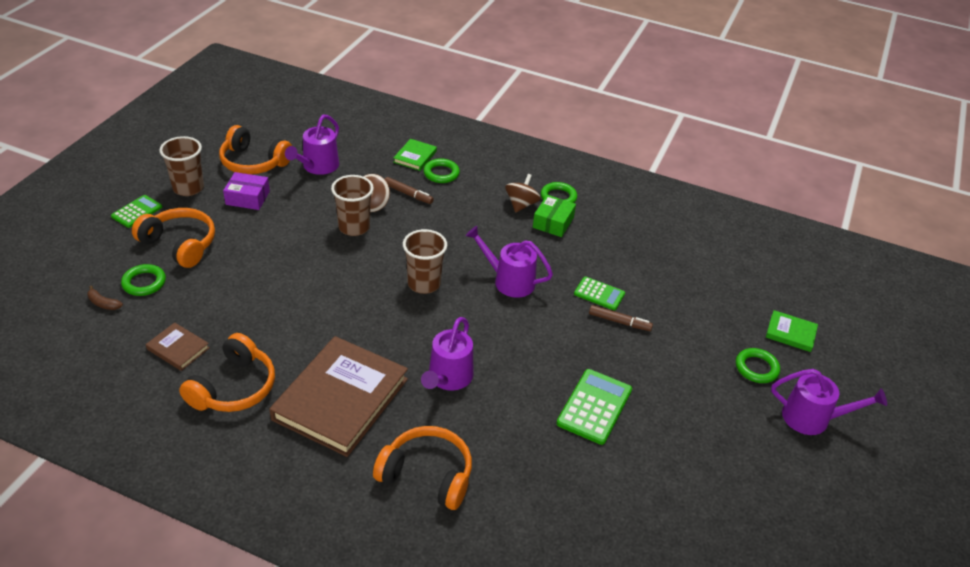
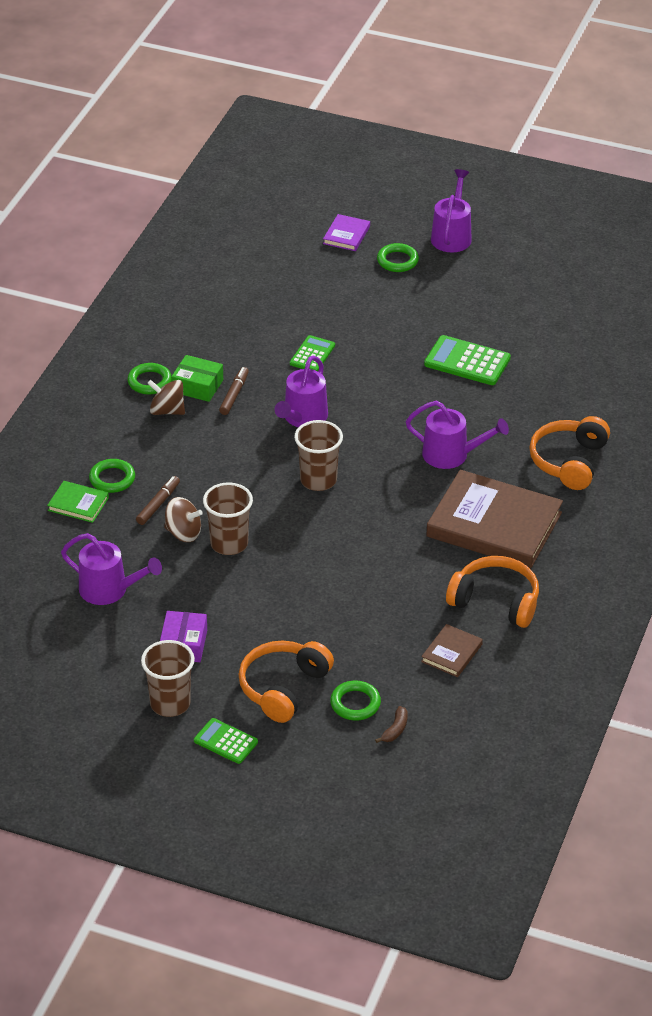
camera: 90 degrees left, 0 degrees up
(253, 162) = (106, 652): orange headphones -> none
(619, 321) = (351, 342): brown marker -> brown marker (234, 395)
(790, 333) = (346, 235): green book -> purple book

